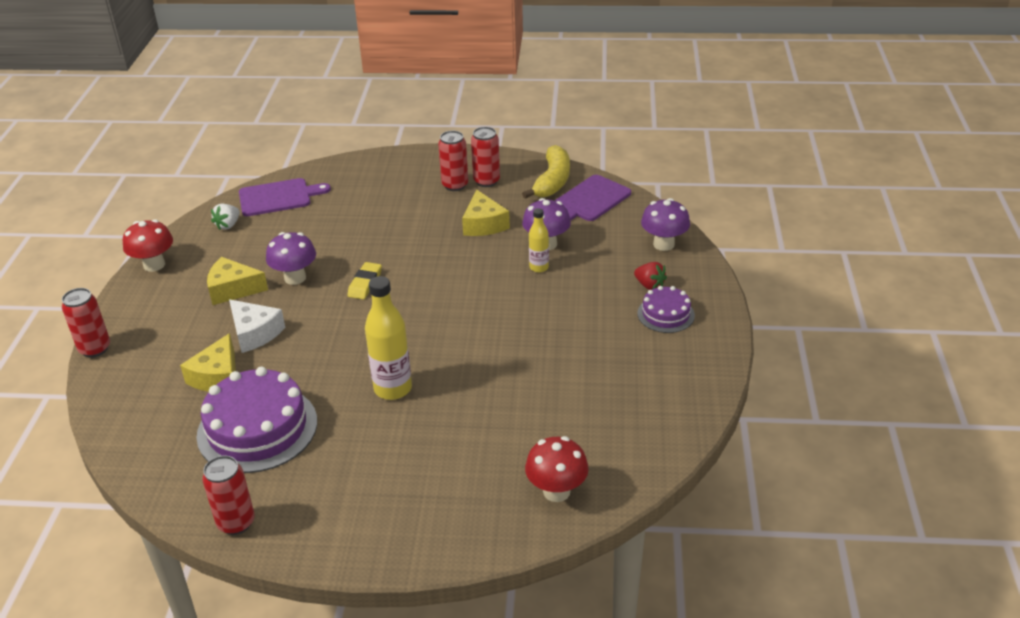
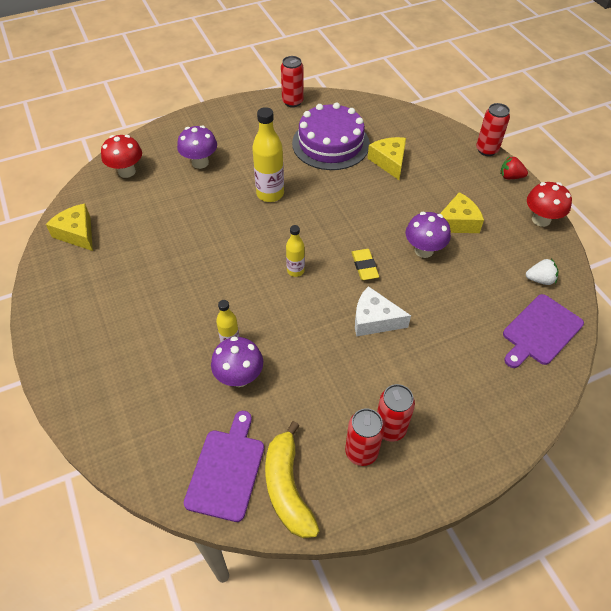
camera: 150 degrees right, 15 degrees up
(228, 225) = (540, 280): white strawberry -> white strawberry turned 90 degrees clockwise
(255, 333) = (400, 196): white cheese -> white cheese (374, 320)
(434, 302) = (295, 271): none -> yellow bottle
(483, 224) = (317, 379): yellow cheese -> yellow cheese (77, 233)
(649, 285) = (118, 362): red strawberry -> red strawberry (510, 177)
(663, 244) = (119, 427): purple mushroom -> purple mushroom (200, 162)
(665, 314) = (93, 333): purple cake -> none

